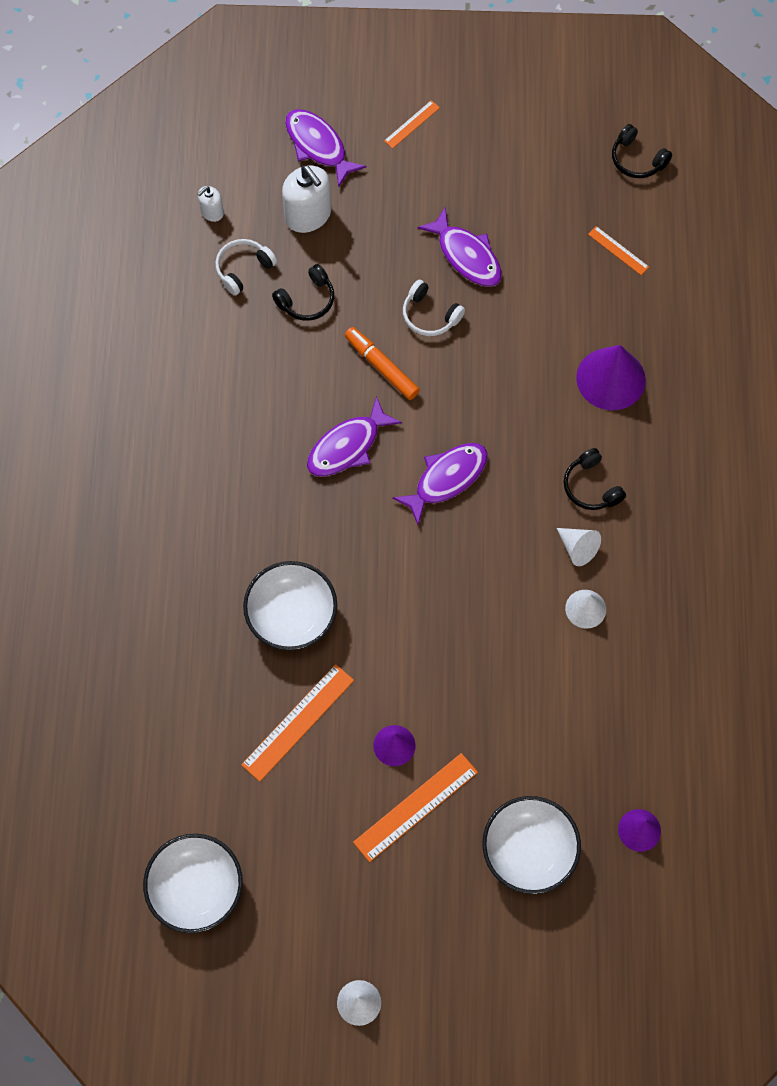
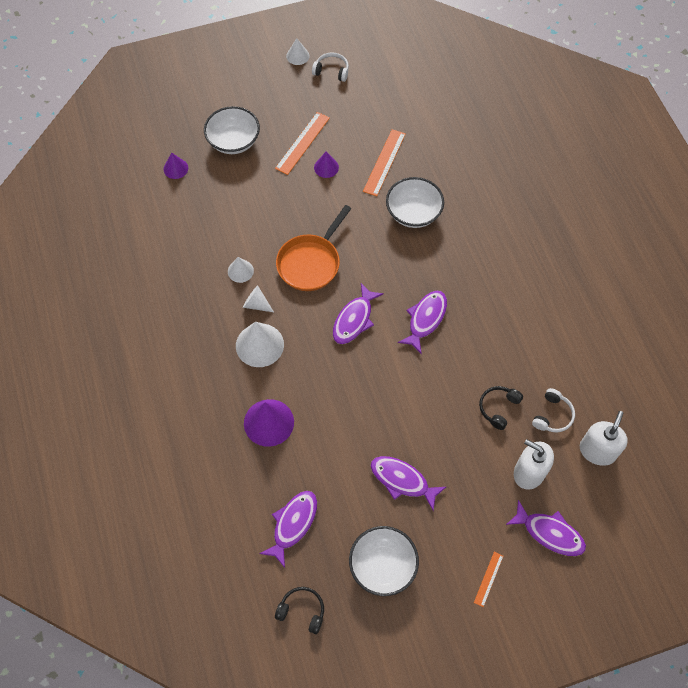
camera: 160 degrees right, 5 degrees down
(196, 889) = (401, 76): white bowl -> white bowl (382, 566)
(212, 212) = (597, 451): white soap dispenser -> white soap dispenser, size x1.90
(381, 366) = (427, 378): orange marker -> none
(430, 315) = (410, 426): white headphones -> white headphones (331, 71)
(477, 586) = (311, 263): none -> orange pan
(591, 486) = (259, 345): black headphones -> white cone
(618, 250) = (293, 524): orange ruler -> purple fish

